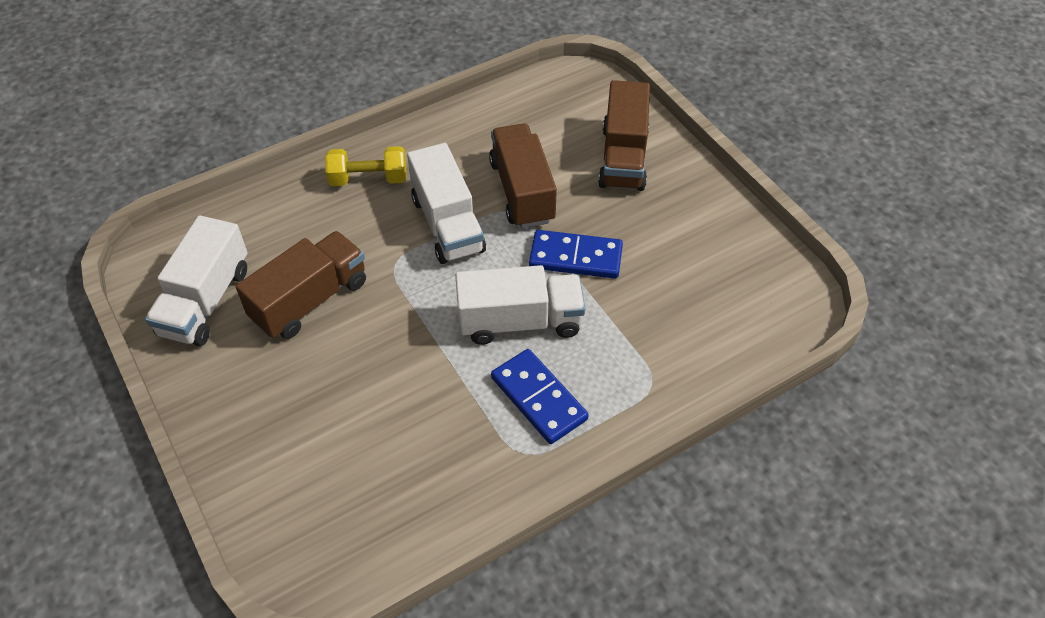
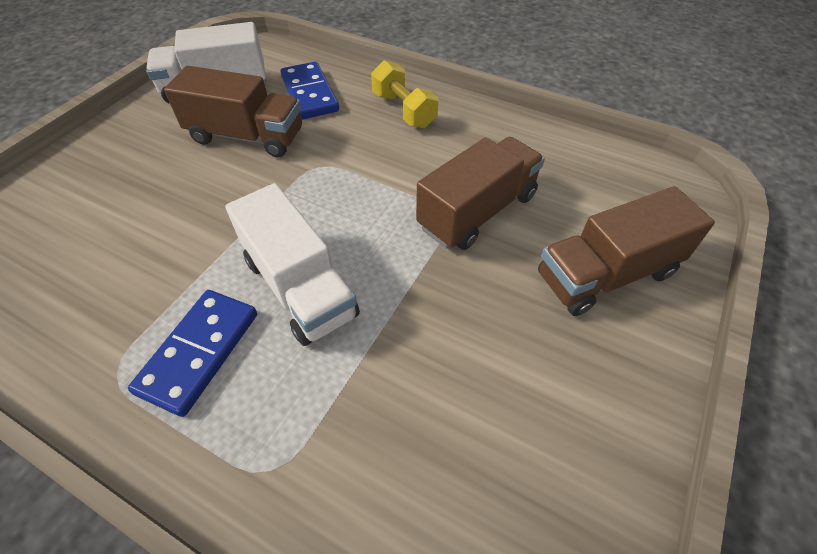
camera: 60 degrees right, 0 degrees up
(447, 224) = (390, 178): white truck -> none
(575, 257) = (421, 296): blue domino -> blue domino (309, 94)

